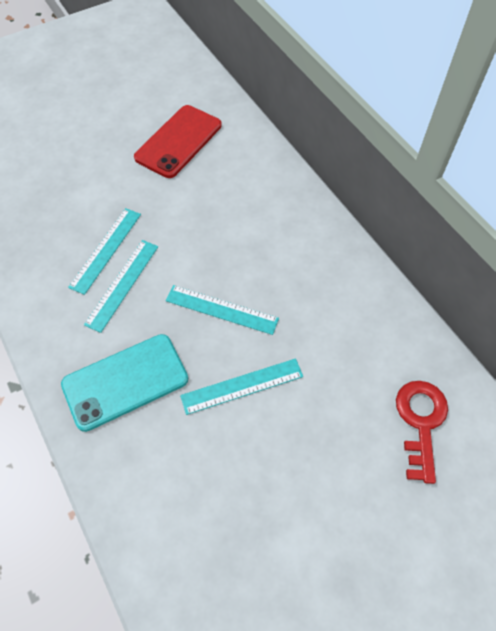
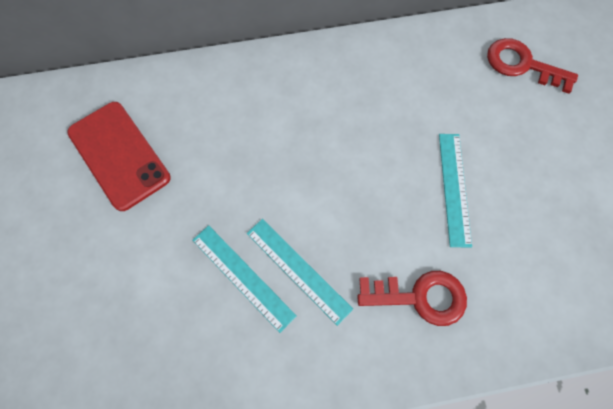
camera: 70 degrees left, 10 degrees up
(125, 381) = (420, 297): turquoise phone -> red key
(221, 309) = (364, 180): turquoise ruler -> none

